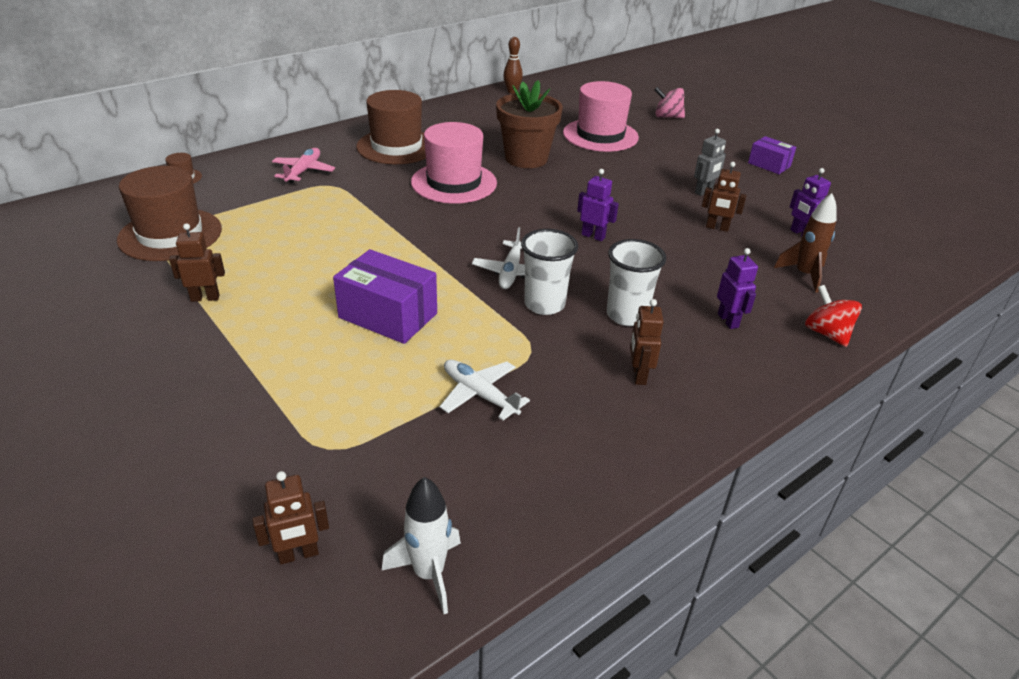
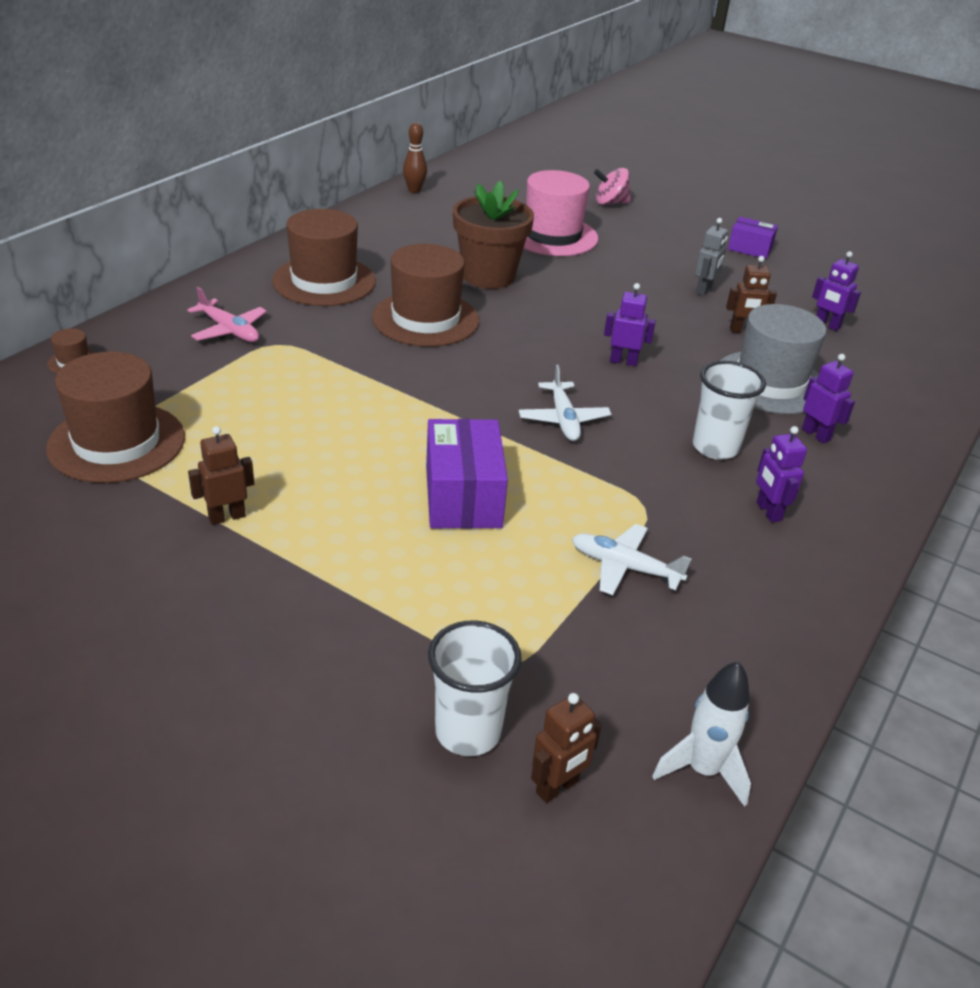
camera: 20 degrees left, 0 degrees up
(303, 171) = (229, 330): pink plane -> pink plane turned 135 degrees clockwise
(388, 315) = (463, 496): purple box -> purple box turned 75 degrees clockwise
(454, 183) = (425, 319): pink hat -> brown hat
(544, 304) = (624, 451): white cup -> white cup (468, 732)
(638, 375) = (768, 511): brown robot -> purple robot
(714, 272) = (770, 382): none -> grey hat
(804, 275) = (856, 371): brown rocket -> none
(826, 333) = (913, 431): red spinning top -> none

